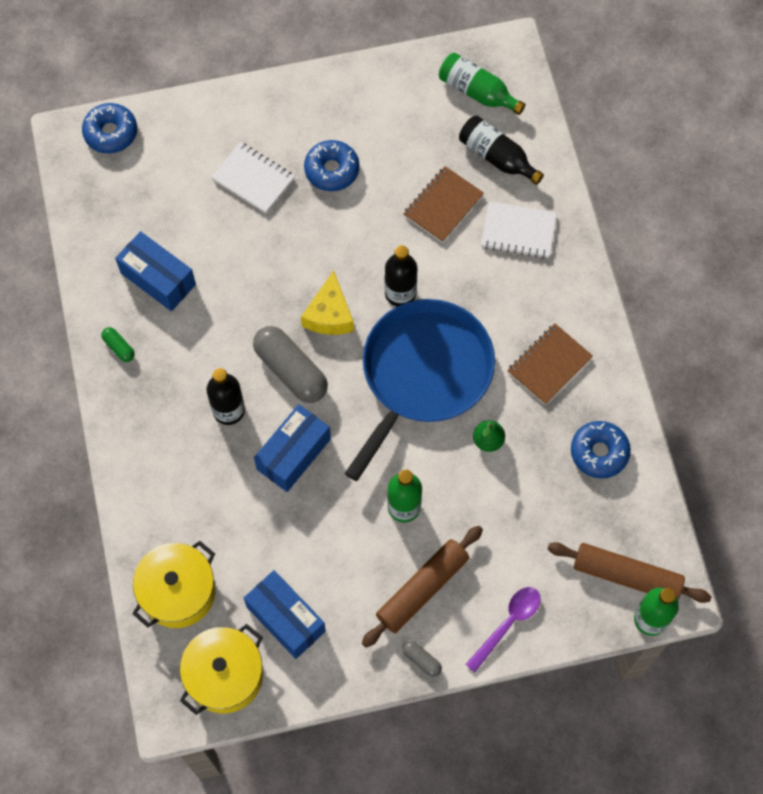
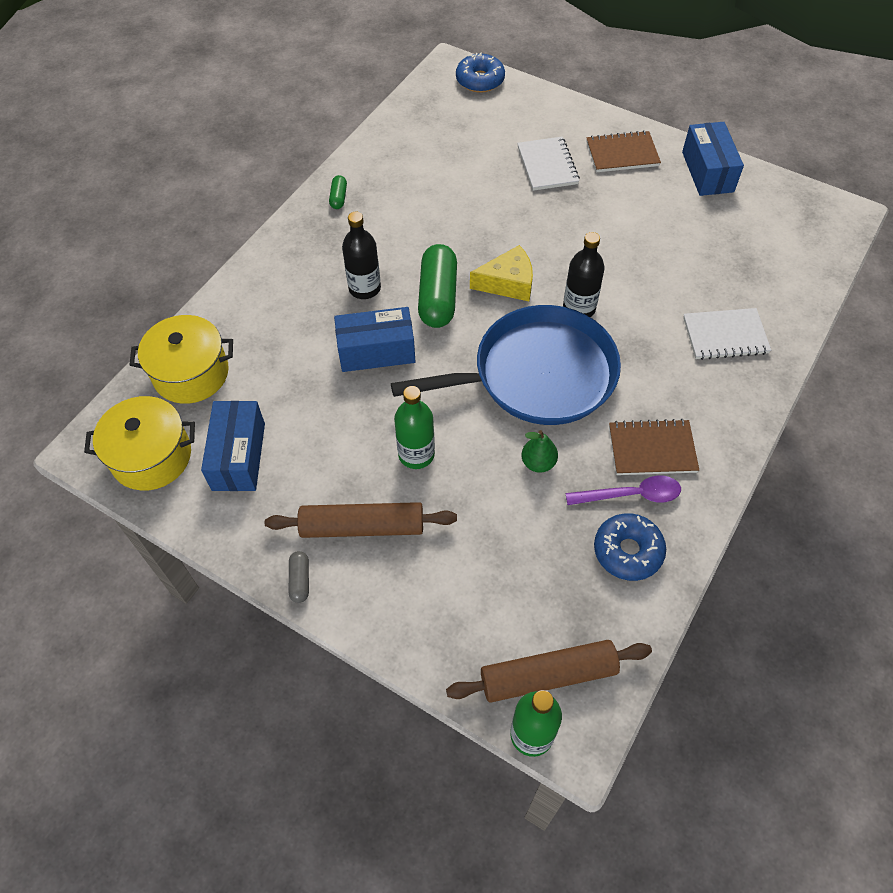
camera: 45 degrees right, 10 degrees down
(158, 279) = (412, 178): blue box -> blue box (707, 172)
(291, 371) = (438, 297): grey capsule -> green capsule
(329, 315) = (508, 283): yellow cheese -> yellow cheese turned 150 degrees counterclockwise
(332, 170) = (612, 197): blue donut -> none
(443, 205) = (678, 276): brown notebook -> brown notebook (622, 154)
(477, 92) = (787, 223): green bottle -> none
(497, 157) = (759, 274): black bottle -> none
(507, 624) = (400, 618): purple spoon -> purple spoon (631, 495)
(518, 231) = (725, 336): white notebook -> white notebook turned 60 degrees counterclockwise
(627, 576) = (548, 675): brown rolling pin -> brown rolling pin turned 75 degrees counterclockwise

